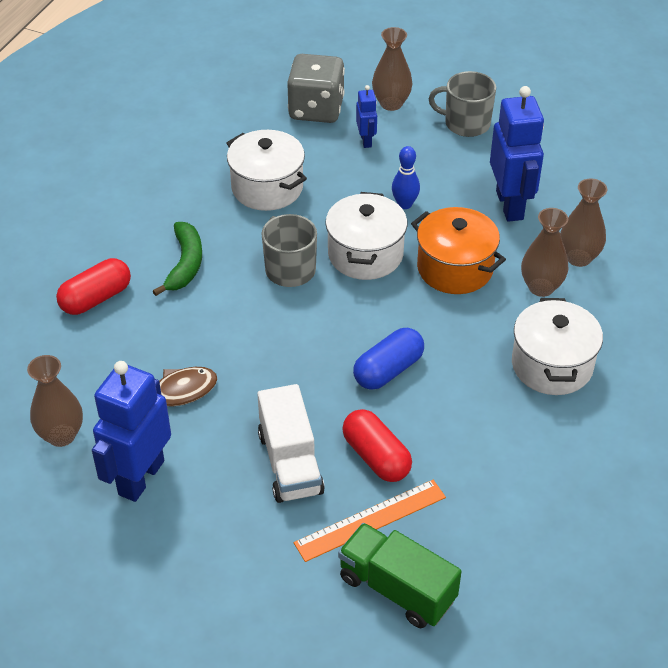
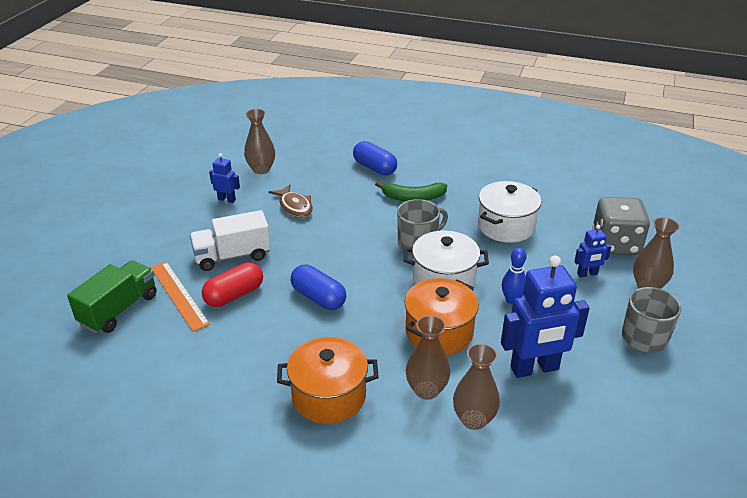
camera: 85 degrees right, 10 degrees down
(96, 298) = (374, 168): red capsule -> blue capsule
(140, 477) = (227, 199): blue robot -> blue robot, size x0.49
(552, 365) = (329, 396): white pot -> orange pot

